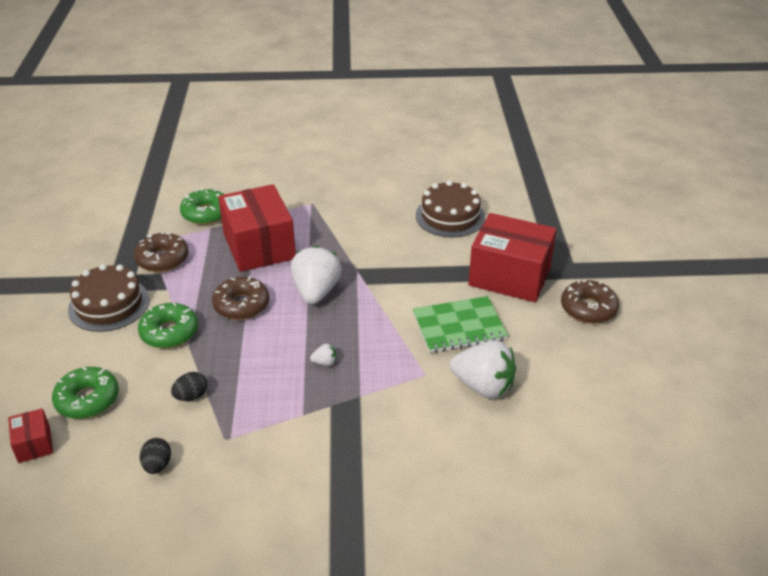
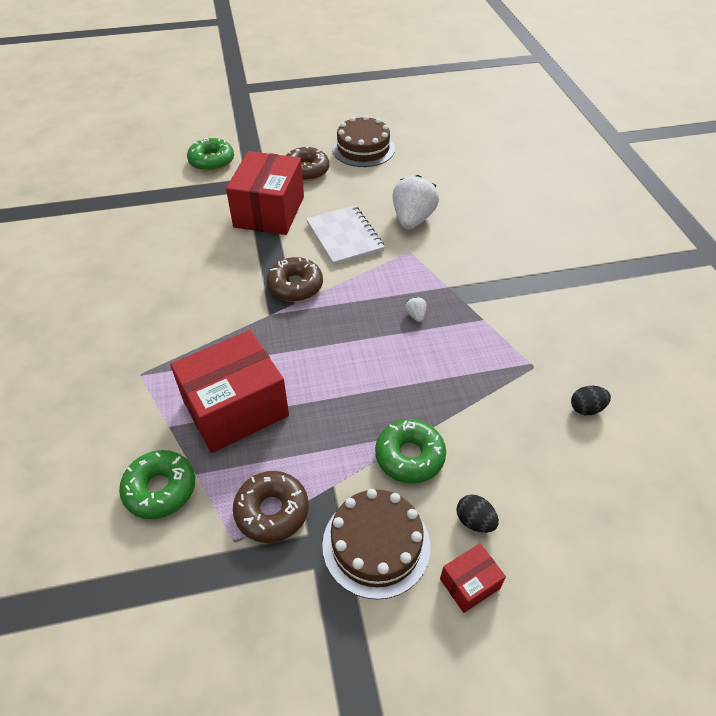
camera: 100 degrees left, 10 degrees up
(34, 444) = (616, 530): red box -> red box (469, 583)
(87, 399) = (536, 502): green donut -> green donut (212, 161)
(191, 396) = (495, 407): black egg -> black egg (474, 521)
(241, 305) = (348, 399): brown donut -> brown donut (295, 286)
(316, 292) = (314, 340): white strawberry -> none
(450, 216) = (172, 255): brown cake -> brown cake (363, 149)
(459, 326) = (344, 237): green notebook -> white notebook

